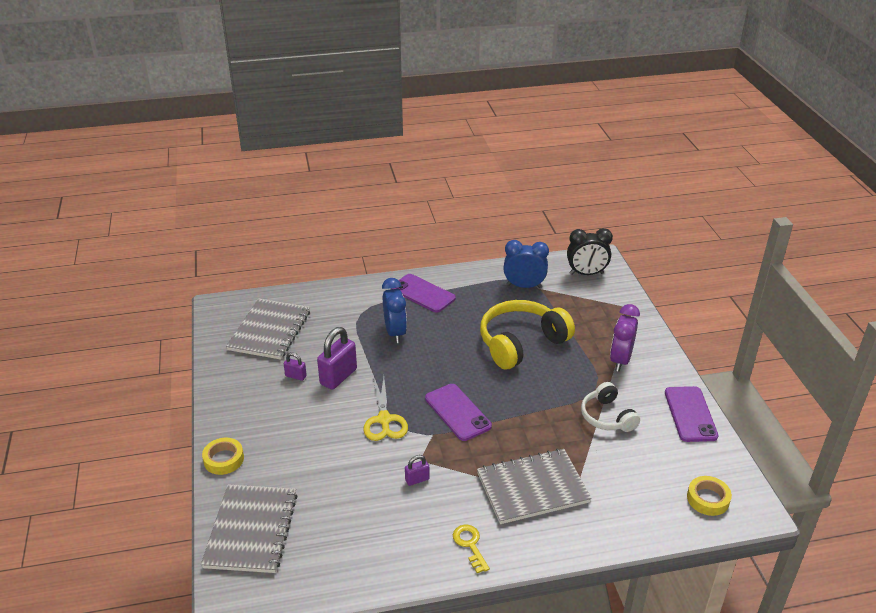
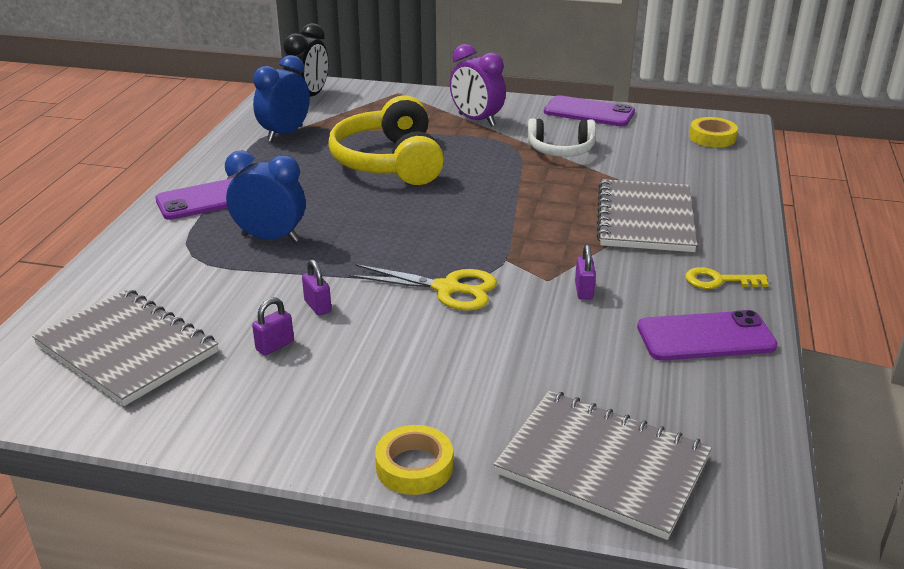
camera: 65 degrees left, 5 degrees down
(338, 377) = (317, 306): purple padlock -> purple padlock, size x0.51
(457, 412) = (479, 232): purple phone -> purple phone (705, 337)

